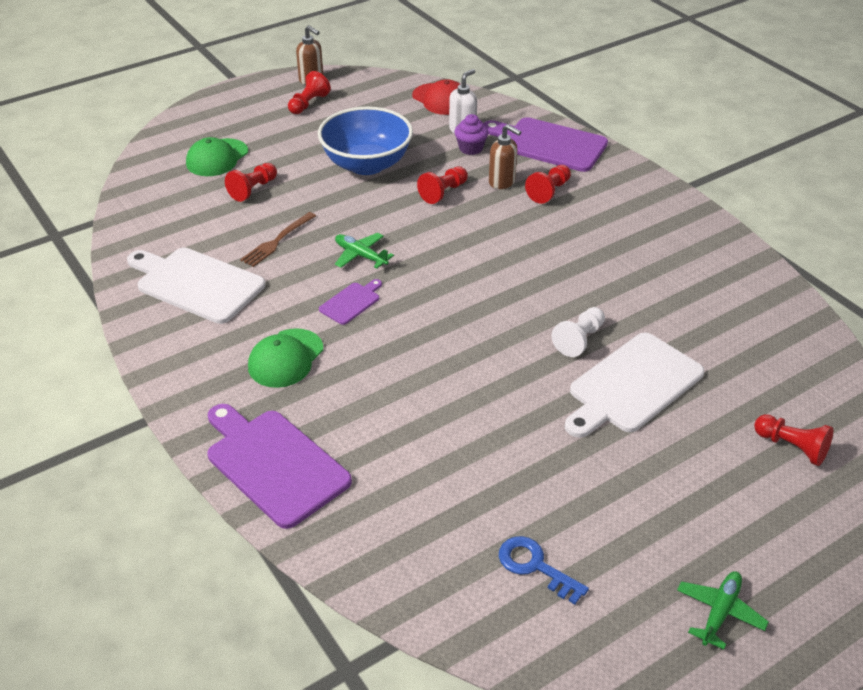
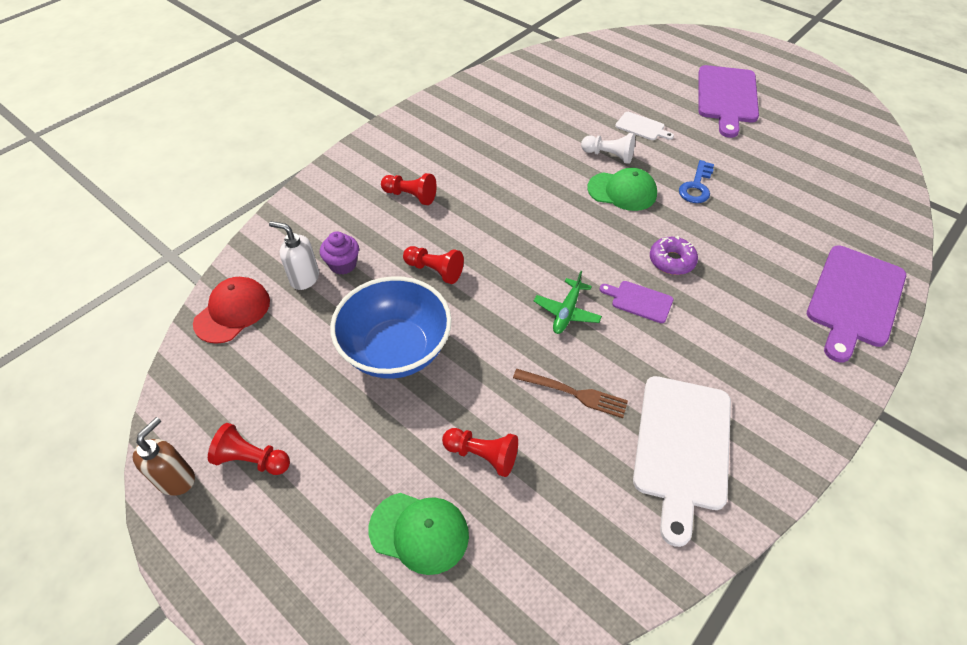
camera: 105 degrees left, 10 degrees up
(285, 358) = (739, 328): green cap -> green cap (622, 191)
(392, 339) = (671, 261): none -> purple donut
(502, 182) = (403, 230): brown soap dispenser -> none
(535, 566) = (825, 151): blue key -> blue key (696, 186)
(549, 144) = (323, 207): purple cutting board -> purple cutting board (727, 97)
(632, 385) = (642, 127): white cutting board -> white cutting board, size x0.48
(720, 612) = (795, 85): green plane -> none
(792, 447) = (655, 65): red pawn -> none

